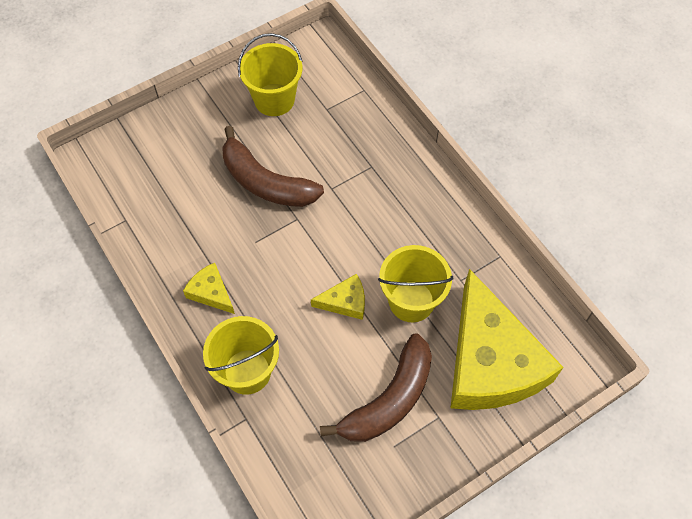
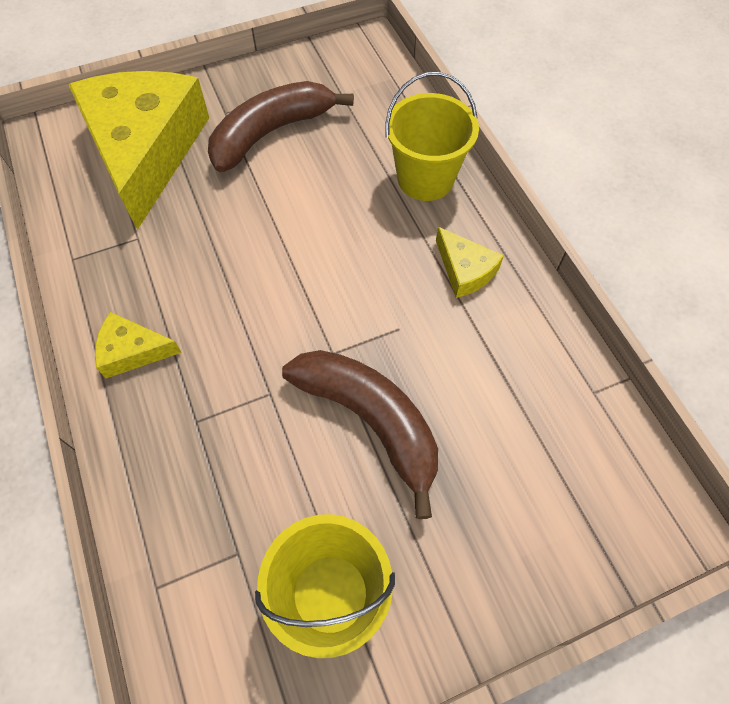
camera: 170 degrees left, 0 degrees up
(345, 302) = (292, 234): yellow cheese -> yellow cheese (132, 351)
(411, 301) = (209, 223): yellow bucket -> none

